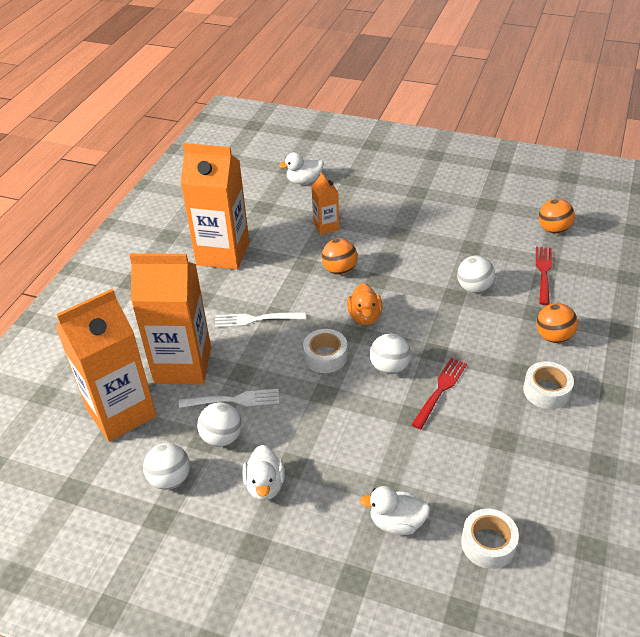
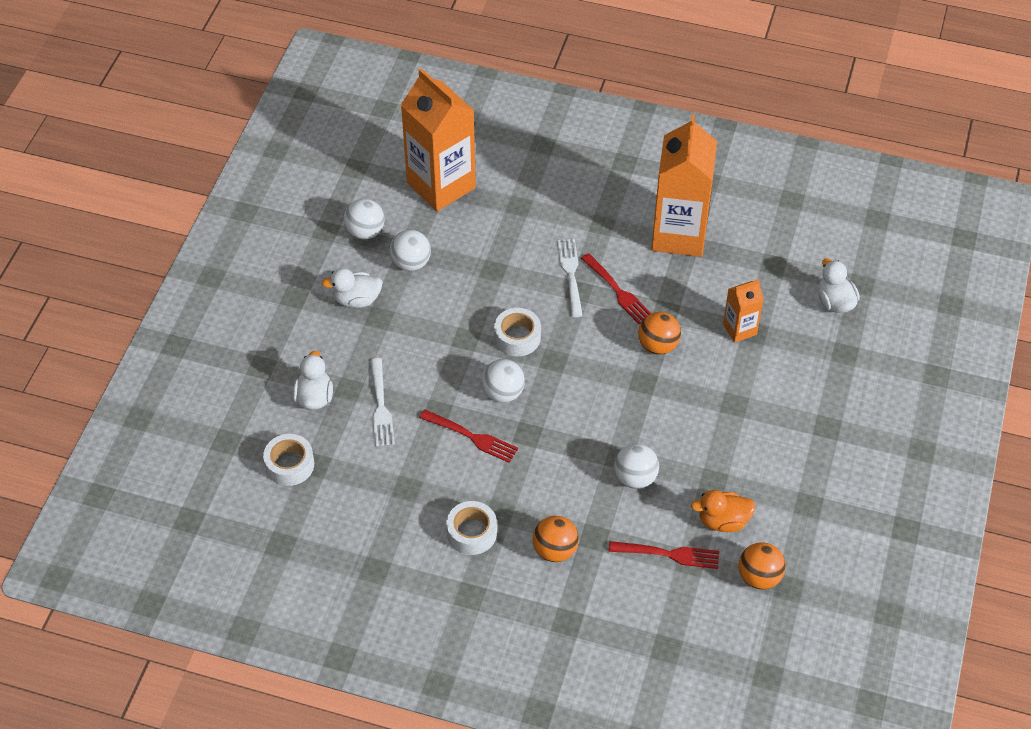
camera: 85 degrees right, 10 degrees up
(183, 365) = (502, 222): orange carton -> none
(233, 400) = (457, 267): white fork -> white fork (380, 405)
(278, 291) = (617, 291): none -> red fork
(364, 317) = (579, 370): orange duck -> orange duck (723, 521)

